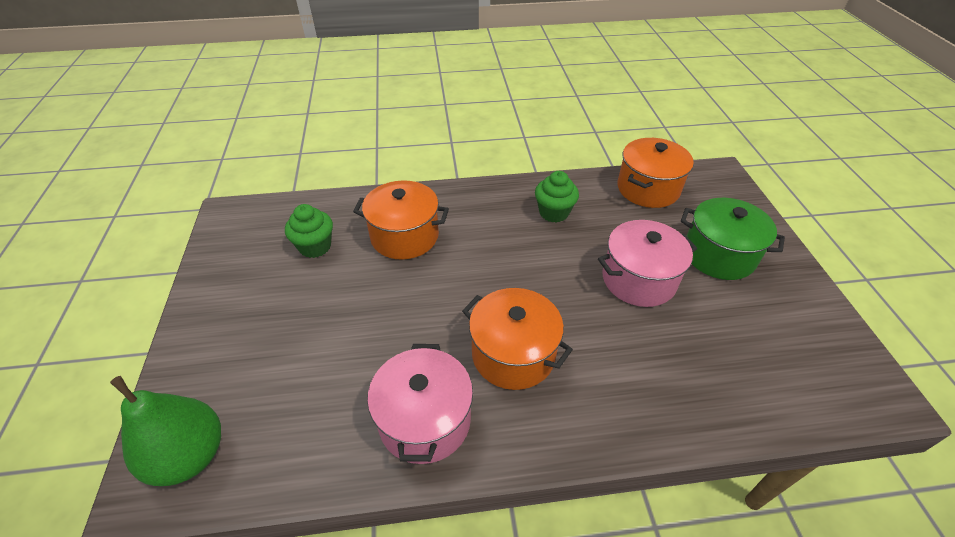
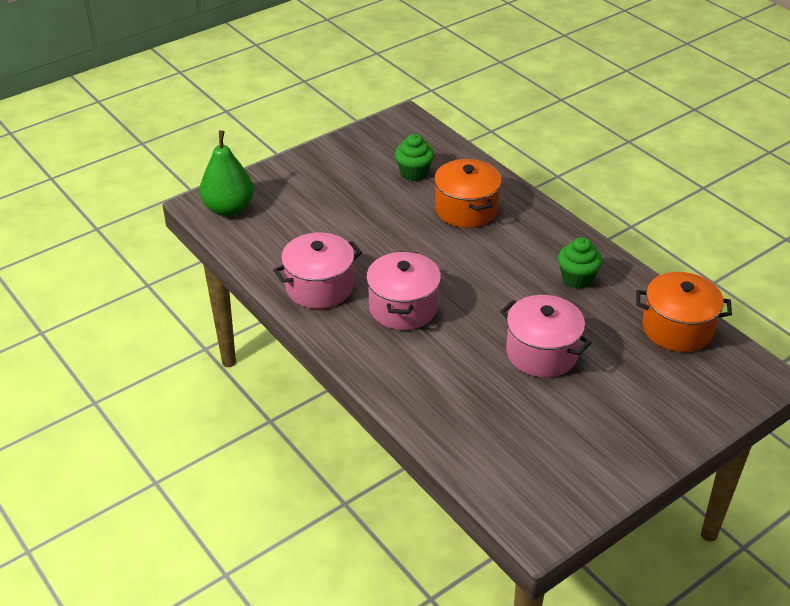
camera: 60 degrees right, 5 degrees down
(513, 354) = (403, 307): orange pot -> pink pot
(718, 255) = (624, 397): green pot -> none

